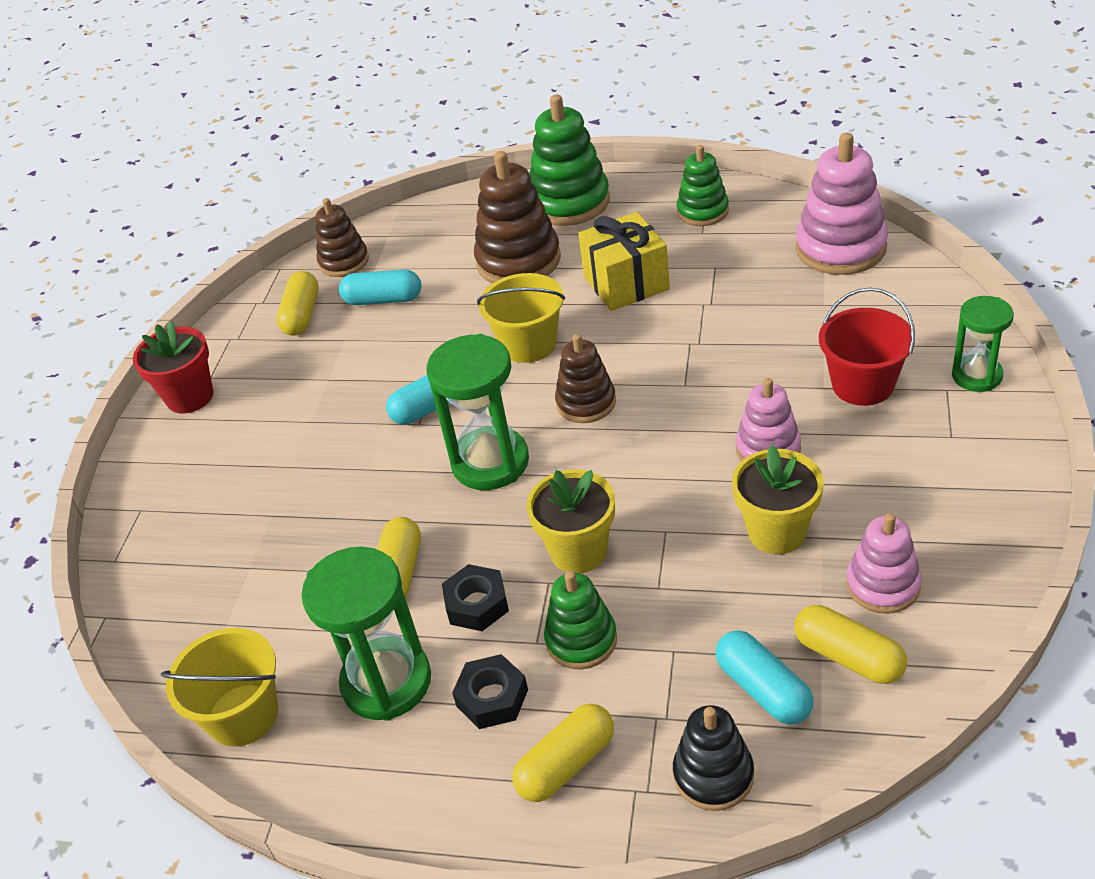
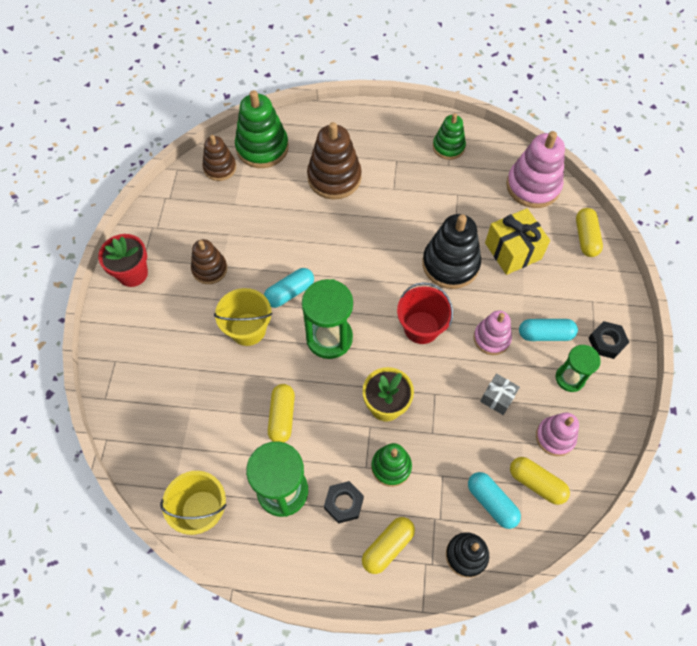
camera: 10 degrees left, 20 degrees up
(302, 315) = (197, 211): yellow capsule -> yellow capsule (586, 237)
(383, 299) = (249, 203): turquoise capsule -> turquoise capsule (545, 334)
(477, 604) = (329, 440): black nut -> black nut (606, 342)
(529, 344) = (346, 247): yellow bucket -> yellow bucket (248, 329)
(569, 203) = (363, 130): green stacking toy -> green stacking toy (262, 147)
(586, 403) = (384, 296): brown stacking toy -> brown stacking toy (209, 269)
(626, 283) = (403, 203): yellow gift -> yellow gift (512, 251)
(700, 355) = (450, 264): none -> black stacking toy
(777, 532) = (497, 398): yellow flower pot -> grey gift
(862, 385) = (545, 294): red bucket -> red bucket (421, 327)
(976, 376) = (609, 292): green hourglass -> green hourglass (570, 378)

